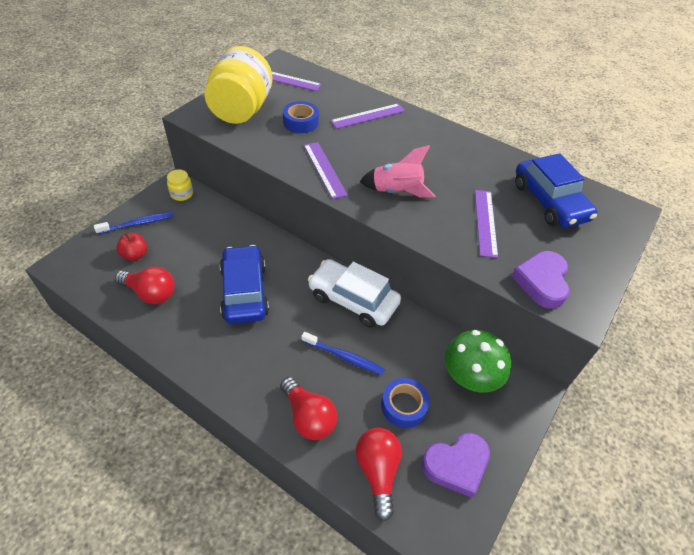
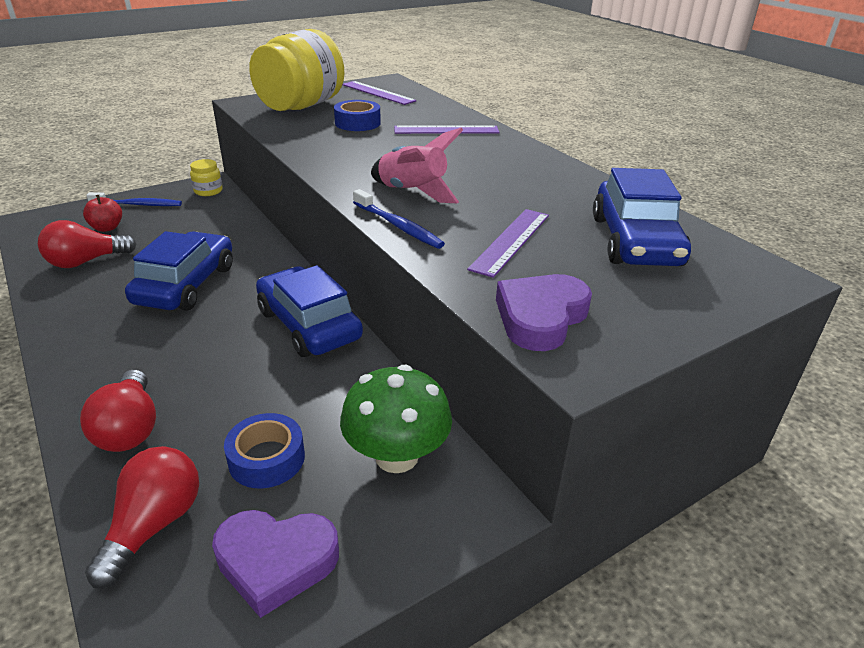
camera: 25 degrees right, 15 degrees down
(150, 293) = (86, 261): red light bulb -> red light bulb turned 105 degrees clockwise
(324, 169) = (341, 160): purple ruler -> none
(344, 357) = (239, 379): blue toothbrush -> blue toothbrush (398, 226)
(353, 300) = (308, 325): white car -> blue car

